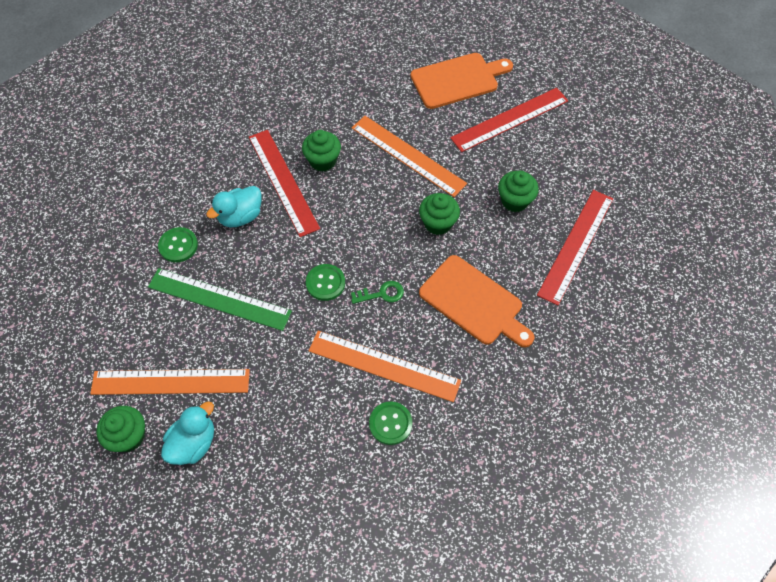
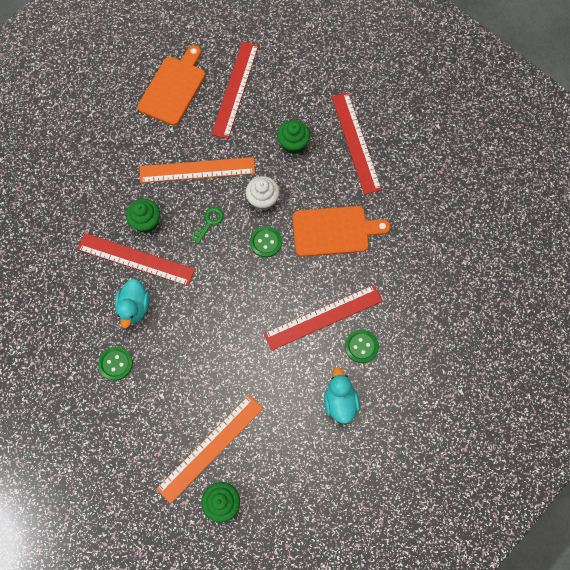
camera: 45 degrees left, 10 degrees up
(193, 443) = (264, 467): turquoise duck -> turquoise duck (340, 401)
(219, 299) = (182, 371): green ruler -> none
(325, 283) = (236, 300): green button -> green button (266, 242)
(381, 294) = (276, 275): green key -> green key (209, 222)
(384, 366) = (323, 317): orange ruler -> red ruler
(438, 223) = (263, 200): green cupcake -> white cupcake

